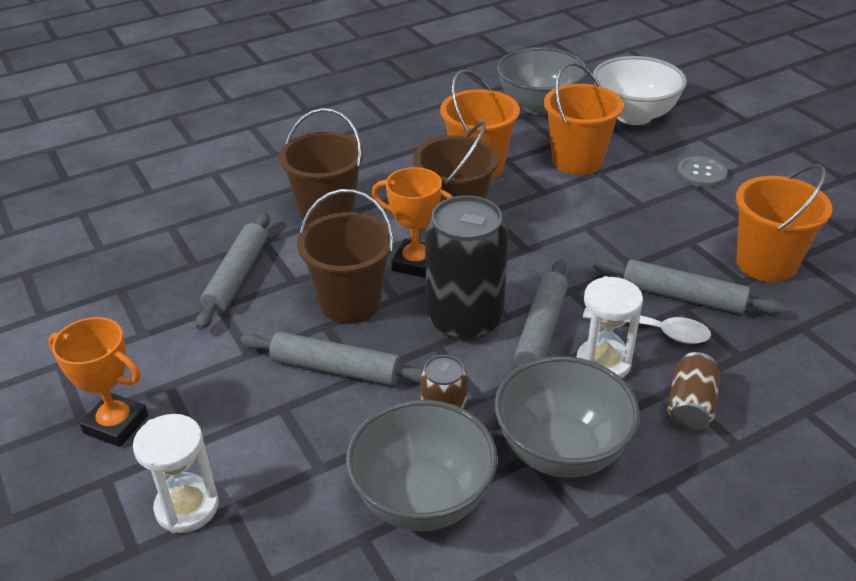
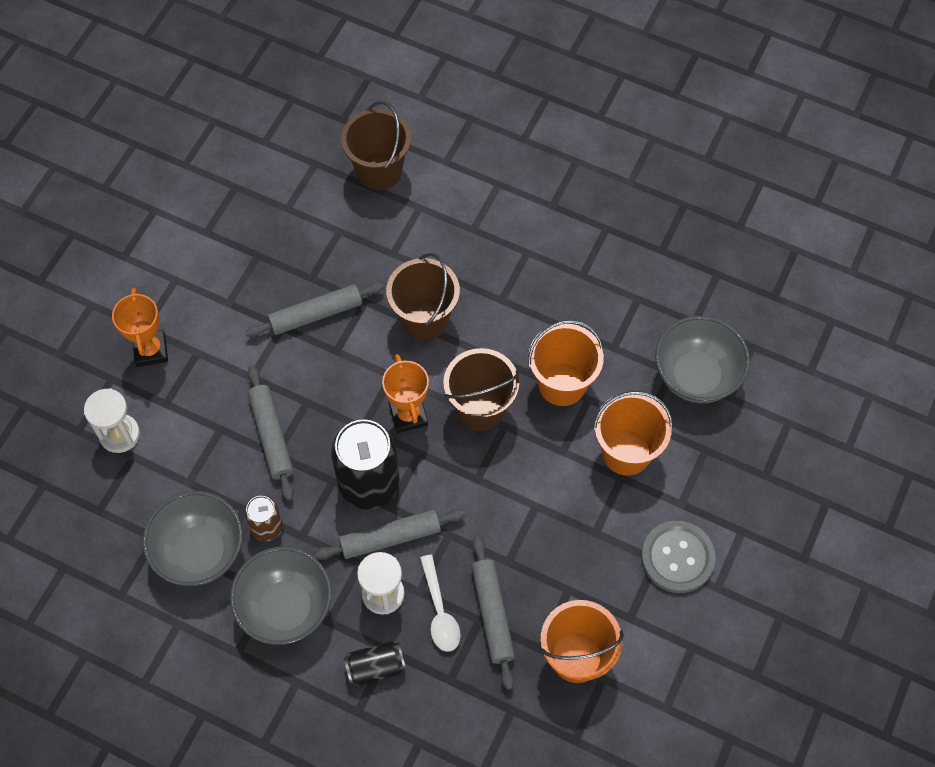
camera: 55 degrees right, 25 degrees up
(350, 303) = (338, 402): brown bucket -> brown bucket (379, 171)
(633, 116) = (737, 461): white bowl -> none
(690, 406) = (375, 667): brown can -> black can
(701, 173) = (677, 557): grey button -> grey button, size x1.53

